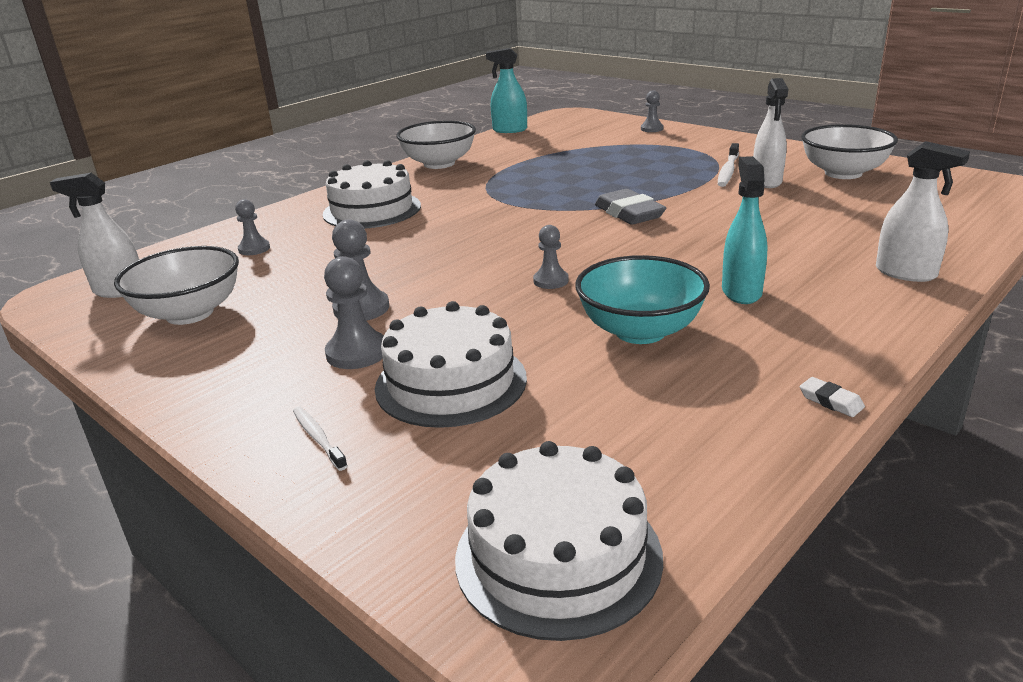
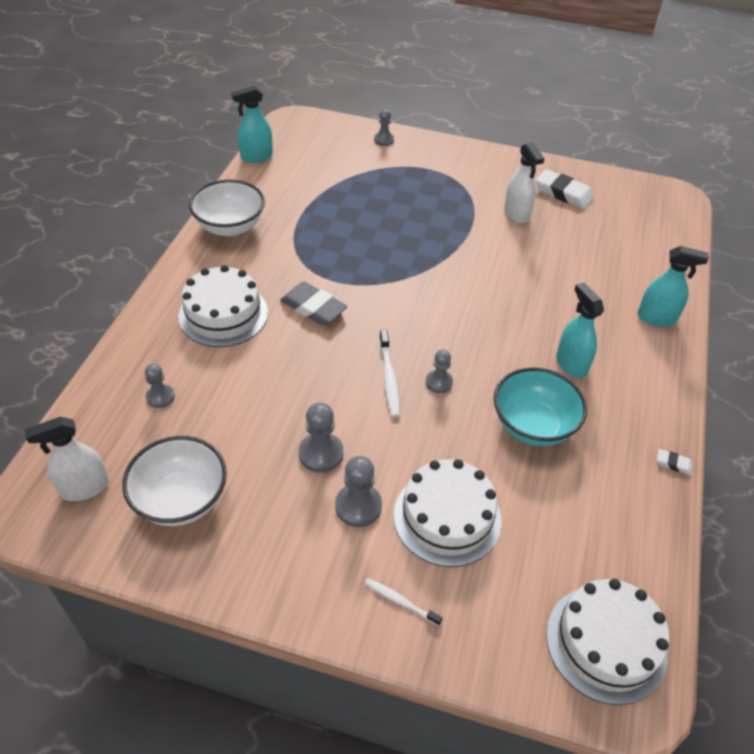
camera: 30 degrees left, 20 degrees up
(629, 213) = (441, 278): grey eraser -> grey eraser (313, 308)
(728, 171) = (481, 202): white toothbrush -> white toothbrush (389, 378)
(843, 173) = (563, 193): white bowl -> white eraser
(906, 273) = (656, 318): white spray bottle -> turquoise spray bottle

